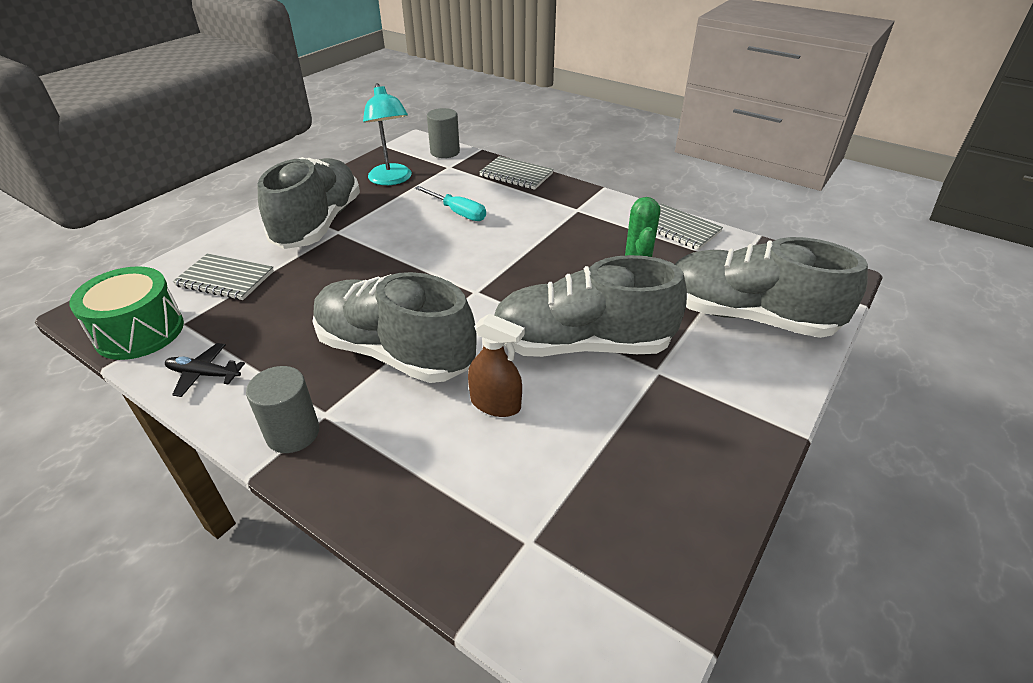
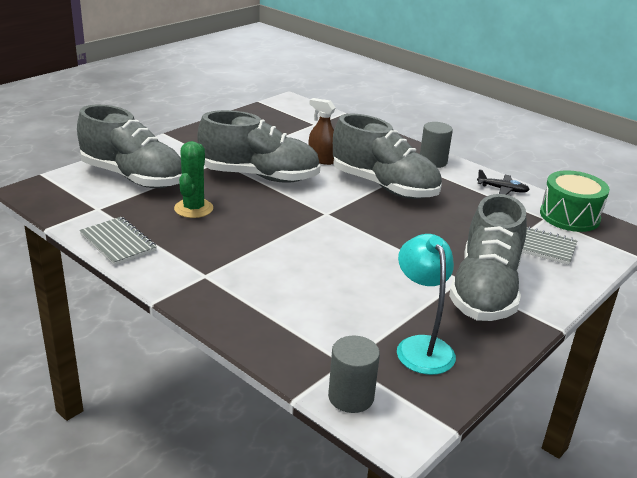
camera: 175 degrees left, 10 degrees down
(458, 212) = (336, 287): turquoise screwdriver -> none
(516, 175) = (255, 335): grey notebook -> none

